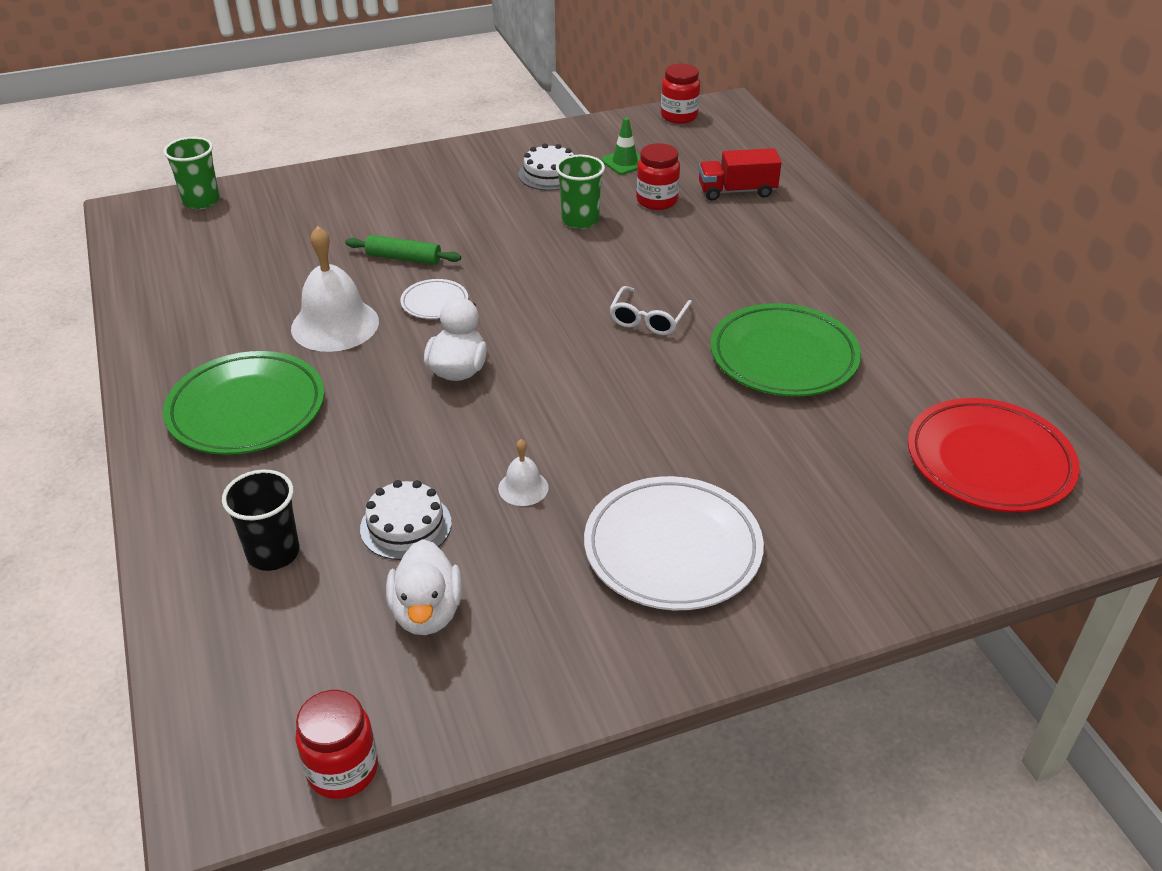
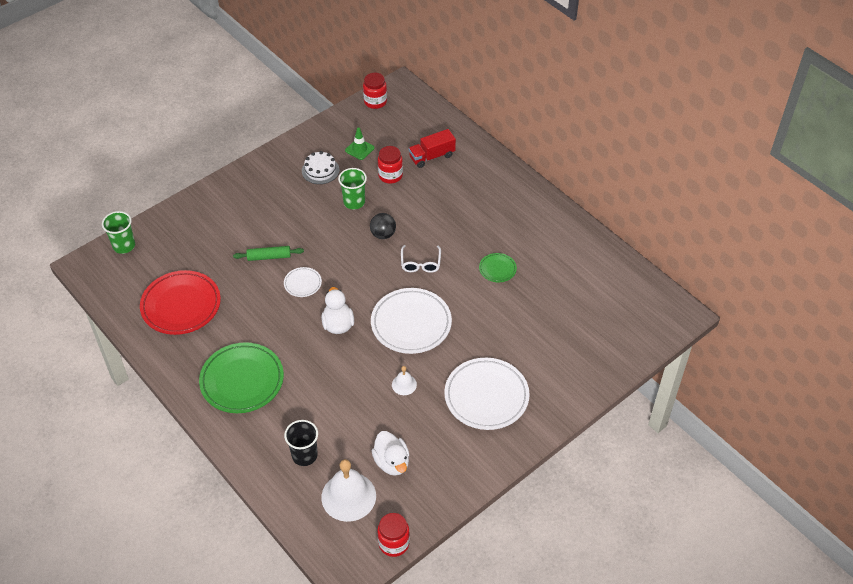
camera: 20 degrees left, 10 degrees up
(335, 325) = (257, 314): white bell -> white bell (348, 496)
(406, 526) = (359, 422): white cake -> none
(586, 399) = (411, 323): none -> white plate
(604, 269) = (383, 234): none -> black ball
(783, 357) = (497, 269): green plate -> green plate, size x0.48
(989, 461) = (611, 305): red plate -> red plate (181, 305)

